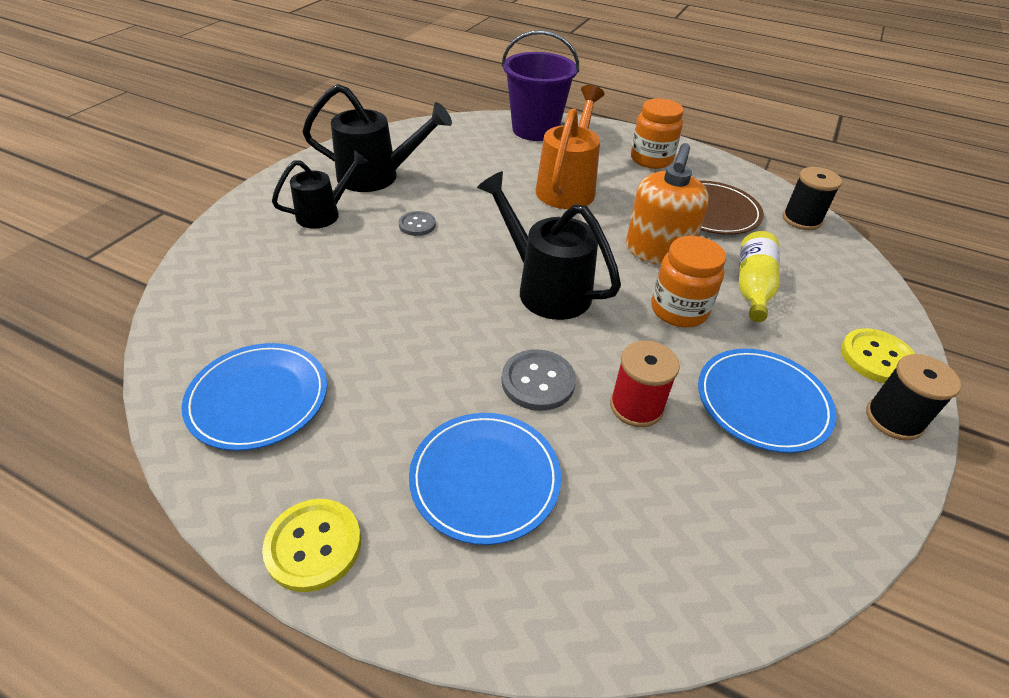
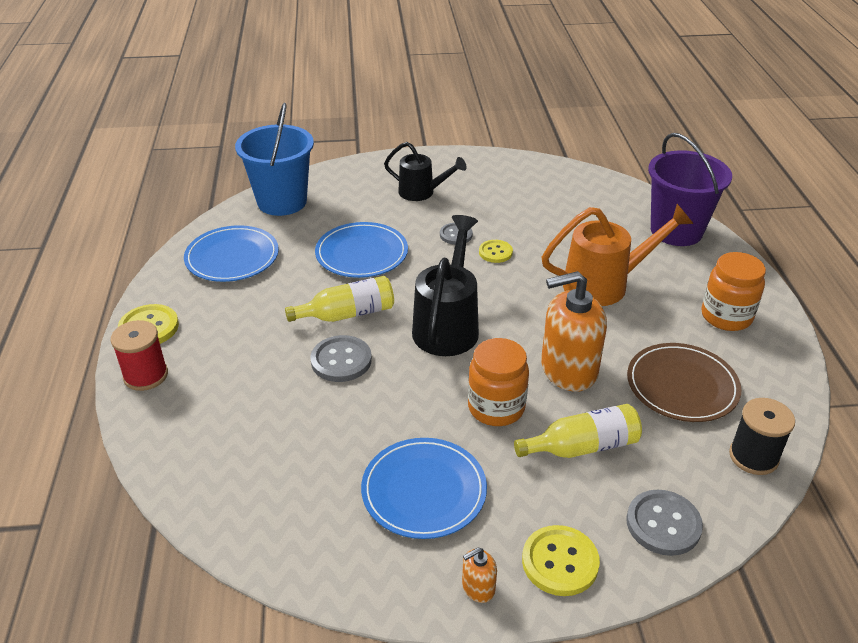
camera: 60 degrees right, 5 degrees down
(202, 311) = (282, 202): none -> blue bucket
(377, 177) = (493, 190): black watering can -> none
(466, 345) = (347, 314): none -> yellow bottle
(468, 216) = (495, 252): none -> yellow button
(485, 478) = (237, 371): blue plate -> blue plate (361, 253)
(636, 406) = (358, 418): red spool -> red spool (146, 375)
(853, 288) = (663, 524): none -> grey button
(893, 419) = (478, 587): black spool -> orange soap dispenser

